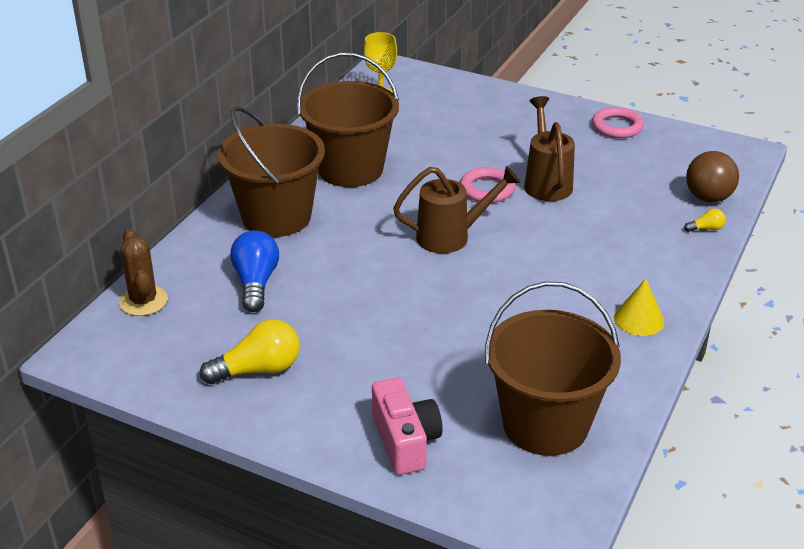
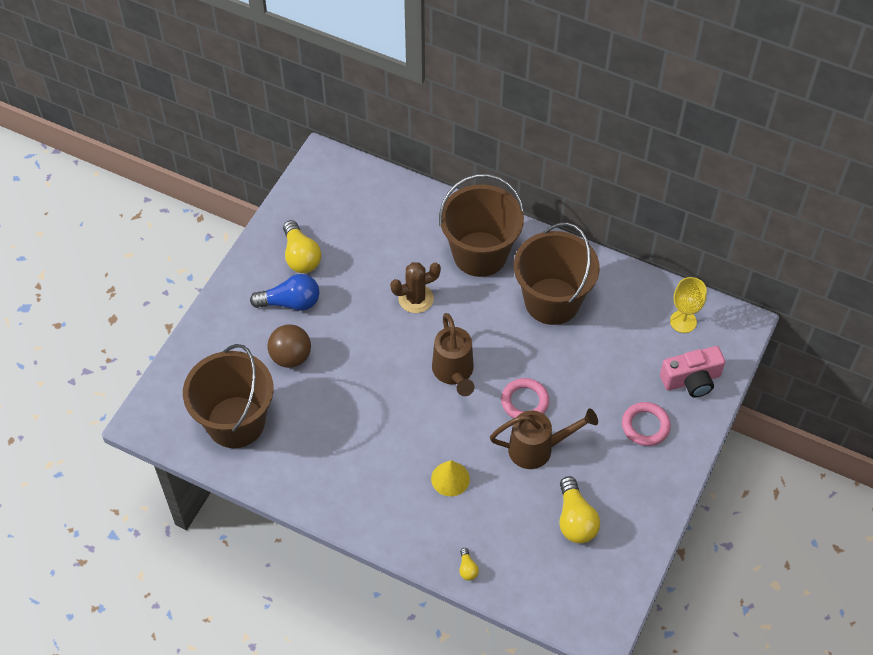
camera: 90 degrees right, 20 degrees up
(143, 301) = (376, 185): brown cactus -> brown cactus (416, 298)
(256, 283) = (395, 247): blue light bulb -> blue light bulb (290, 302)
(405, 441) = (227, 340): pink camera -> pink camera (691, 380)
(617, 126) = (640, 520): pink ring -> pink ring (645, 426)
(627, 162) = (575, 519): none -> yellow light bulb
(639, 319) = (344, 496): yellow cone -> yellow cone (450, 478)
(708, 198) = (517, 580): brown ball -> brown ball (291, 357)

